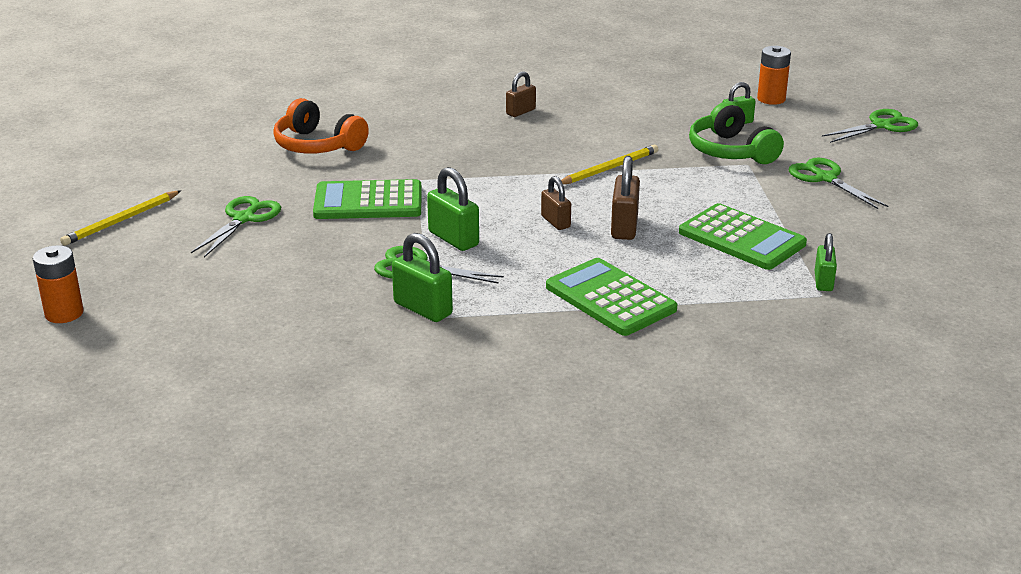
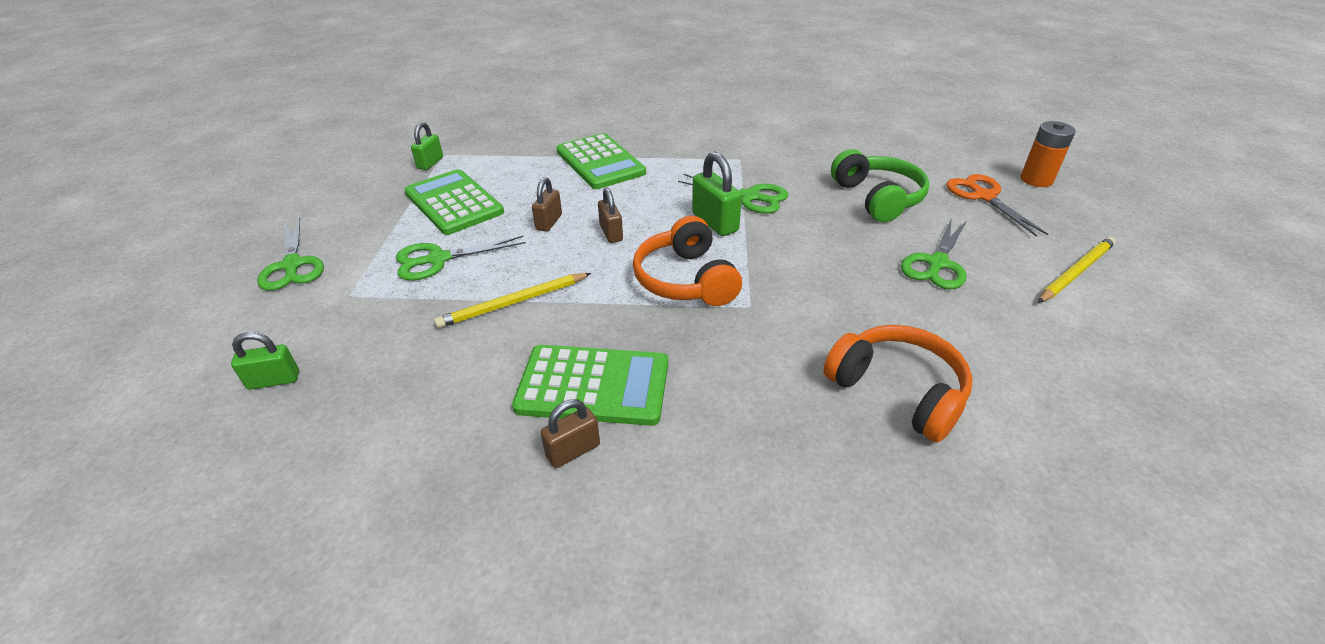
camera: 170 degrees left, 10 degrees up
(148, 287) = (983, 196): none -> orange scissors
(368, 201) = (805, 276): green calculator -> green calculator (593, 386)
(423, 309) = (745, 164): green padlock -> none
(473, 192) = (685, 280): none -> orange headphones
(624, 227) = (549, 222): brown padlock -> brown padlock, size x0.65
(731, 151) = (345, 319): green headphones -> green headphones (878, 198)
(771, 99) = (151, 441): orange battery -> none
(881, 126) = (97, 351): green scissors -> green scissors (438, 259)

